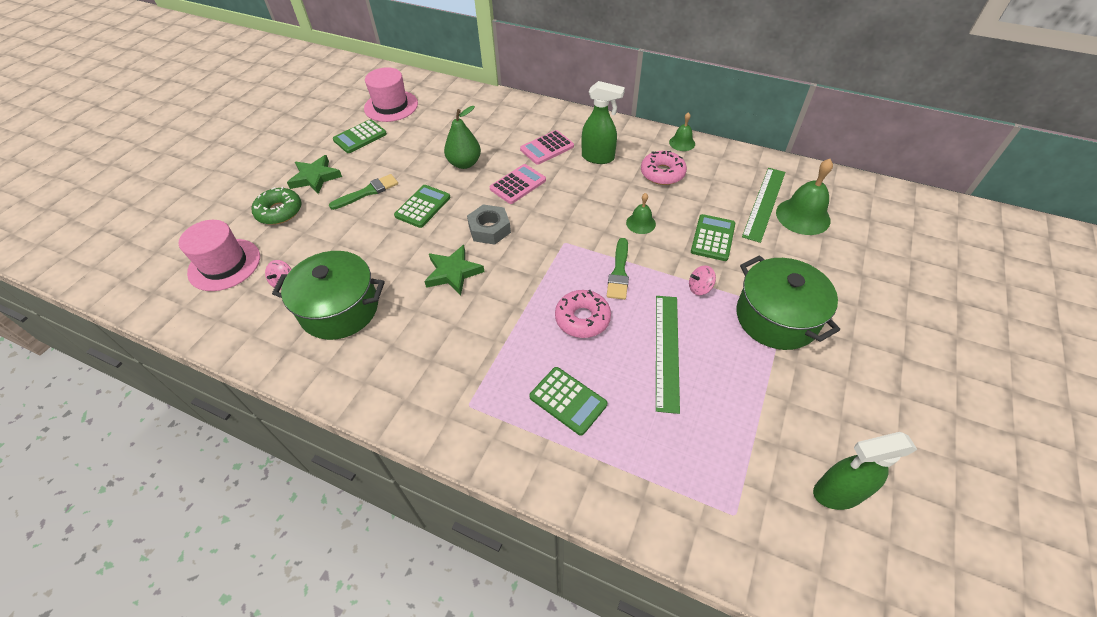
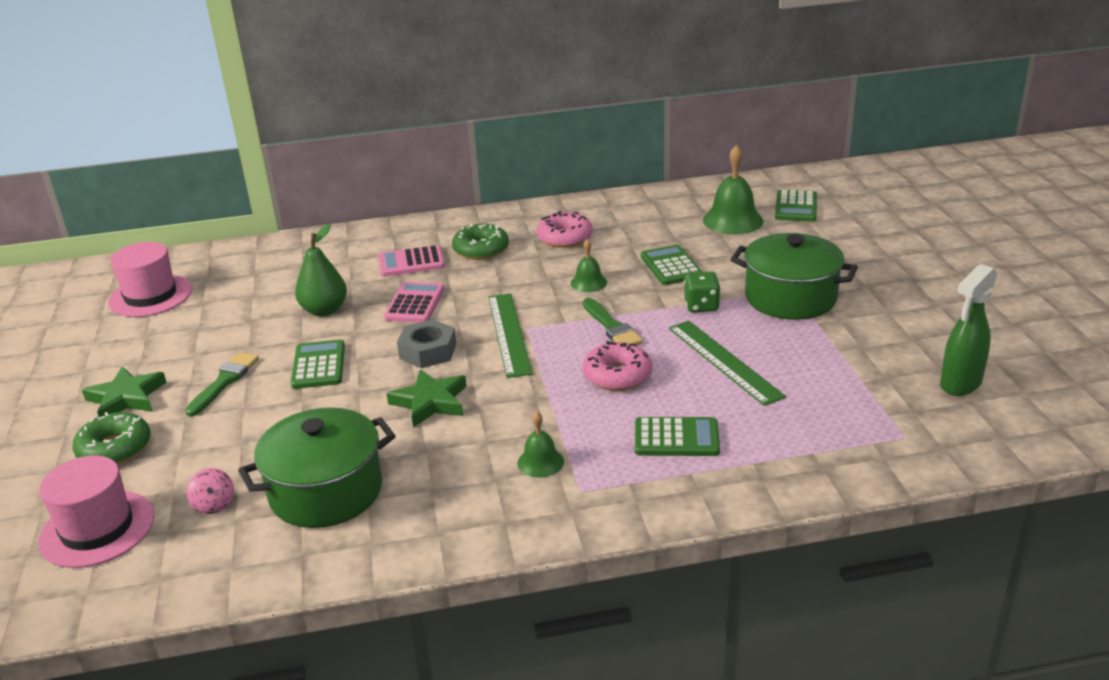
camera: 35 degrees left, 20 degrees down
(360, 137) = (143, 339): green calculator -> green calculator (796, 207)
(547, 148) = (411, 262): pink calculator -> pink calculator turned 60 degrees clockwise
(598, 158) = (481, 249): green spray bottle -> green donut
(682, 143) = (556, 208): green bell -> green bell (540, 462)
(699, 288) = (701, 306): pink spinning top -> green dice
(764, 203) = (689, 224): green ruler -> green ruler (509, 334)

